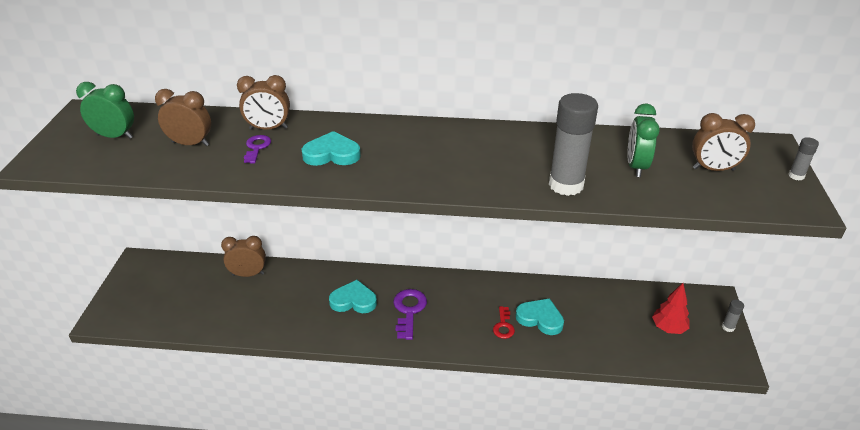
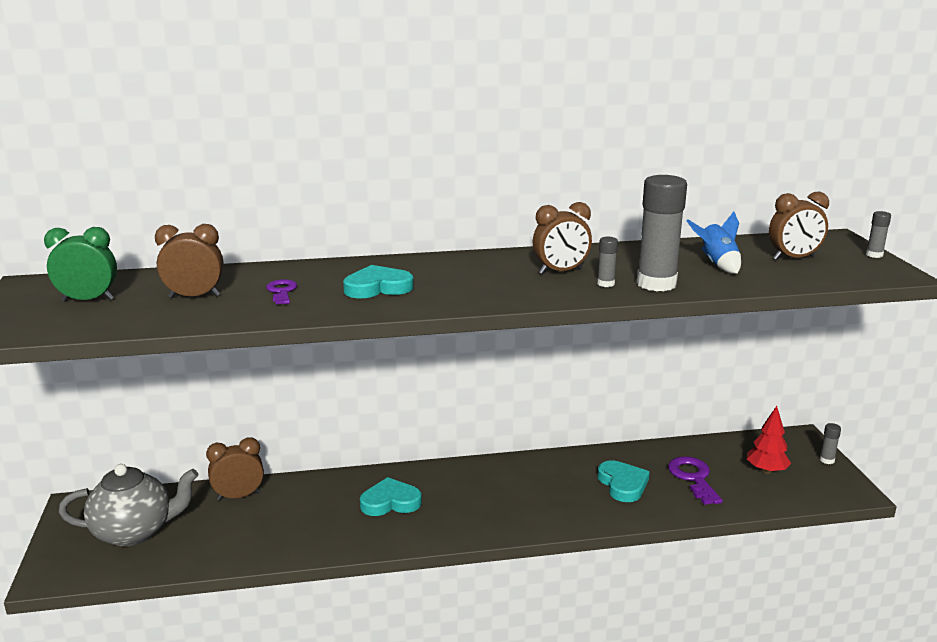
camera: 15 degrees left, 15 degrees down
(168, 292) = (135, 532): none -> grey teapot
(268, 128) = (285, 275): brown clock -> brown clock (560, 272)
(409, 310) = (464, 501): purple key -> purple key (693, 478)
(503, 326) = (584, 498): red key -> none
(521, 178) = (605, 284): none -> grey glue stick
(540, 318) = (623, 484): turquoise heart -> turquoise heart turned 60 degrees clockwise
(636, 167) = (717, 264): green clock -> blue rocket

